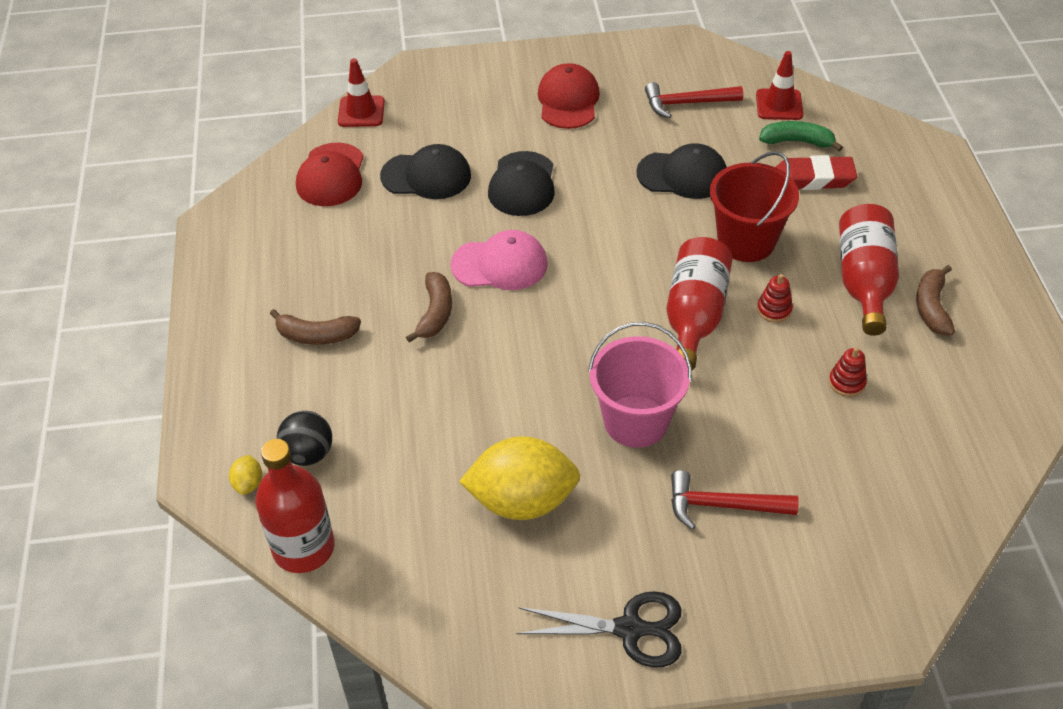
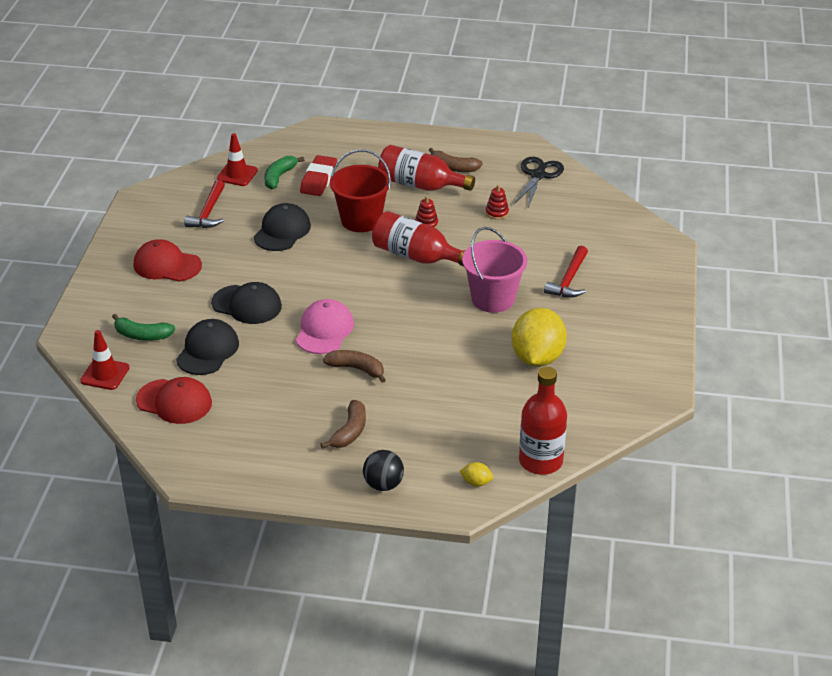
camera: 75 degrees left, 10 degrees down
(308, 454) = (461, 449): black ball -> black ball (383, 484)
(435, 119) = (142, 335): none -> green banana
(631, 629) = (642, 333): black scissors -> black scissors (538, 175)

